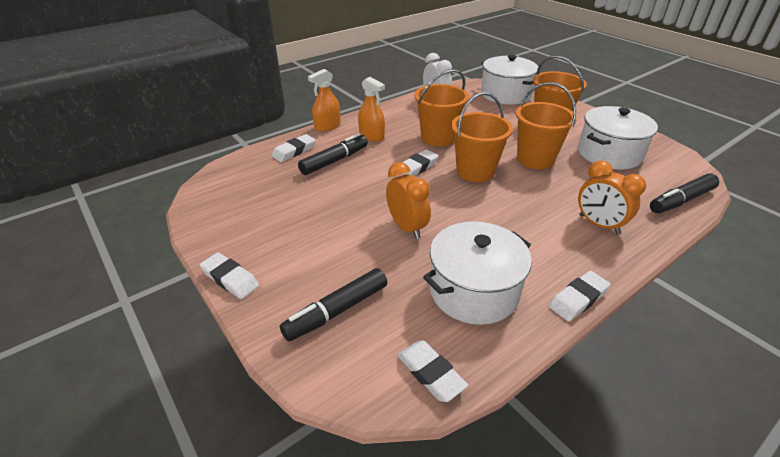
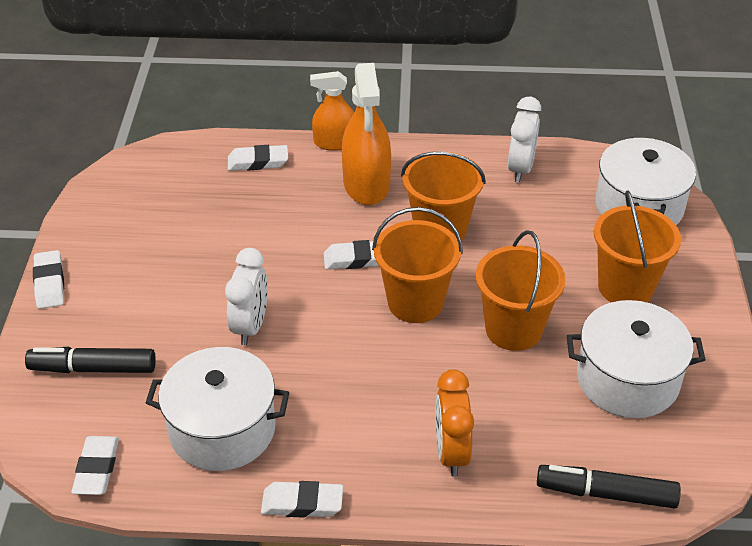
camera: 40 degrees right, 5 degrees up
(334, 161) = (283, 199): black marker -> none
(371, 136) = (366, 184): orange spray bottle -> orange spray bottle, size x1.60
(407, 227) = (250, 326): orange clock -> white clock

